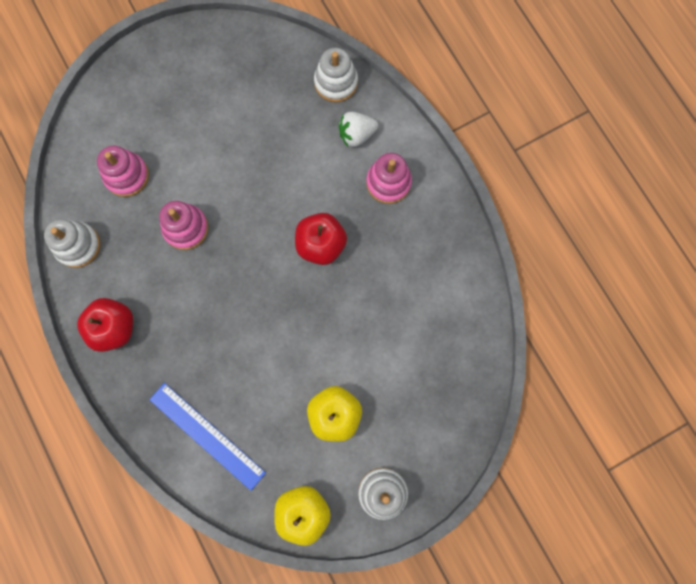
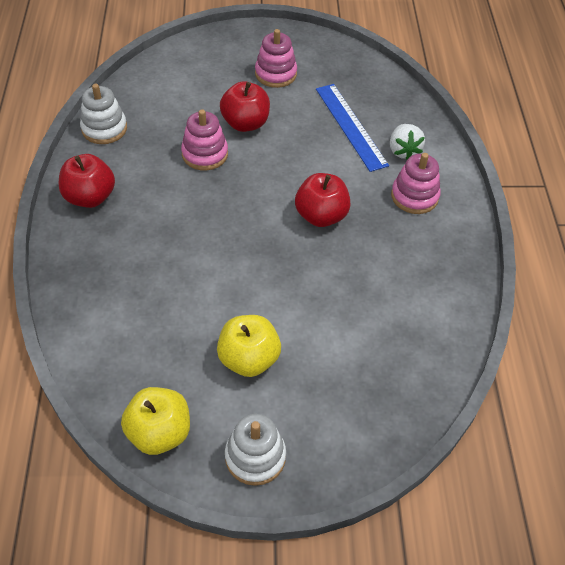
camera: 25 degrees right, 25 degrees down
(127, 176) = (180, 100): pink stacking toy -> pink stacking toy (276, 74)
(202, 173) = (245, 123): none -> red apple
(207, 435) = (111, 318): blue ruler -> blue ruler (351, 126)
(336, 82) = (405, 109): white stacking toy -> none
(356, 135) = (403, 151): white strawberry -> white strawberry turned 105 degrees counterclockwise

